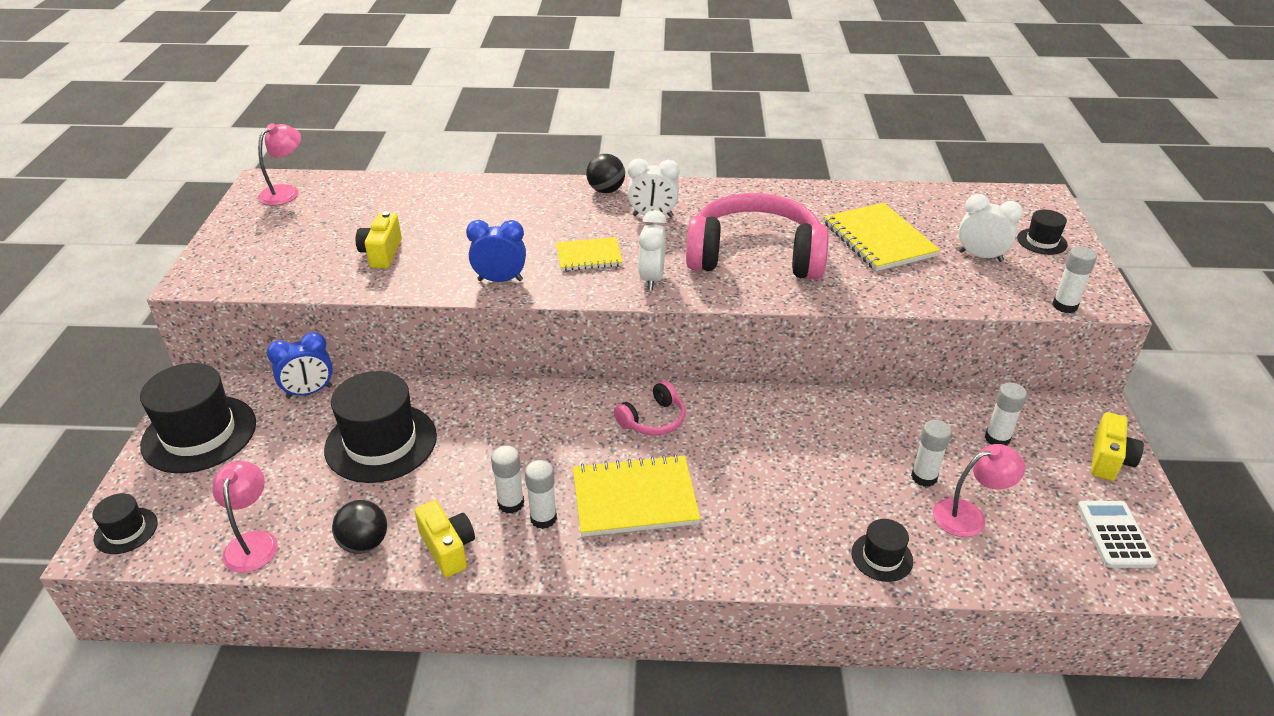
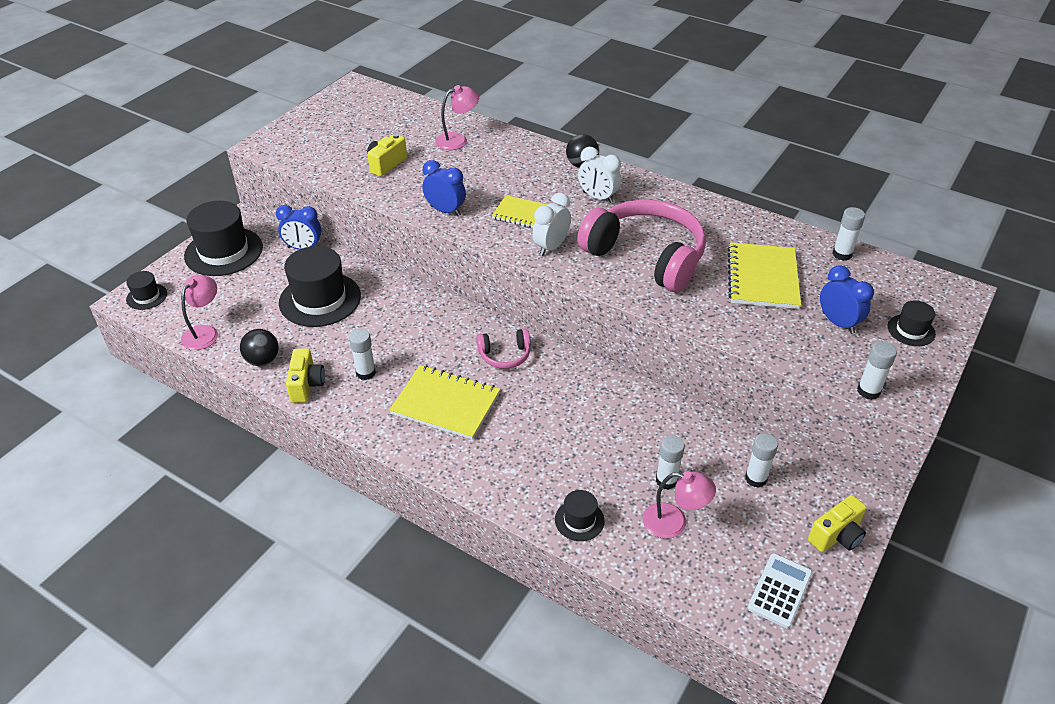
camera: 30 degrees right, 5 degrees up
(285, 192) = (362, 97): pink lamp -> pink lamp (458, 140)
(543, 518) = (377, 391): white glue stick -> white glue stick (842, 254)
(980, 256) = (838, 323): white clock -> blue clock

